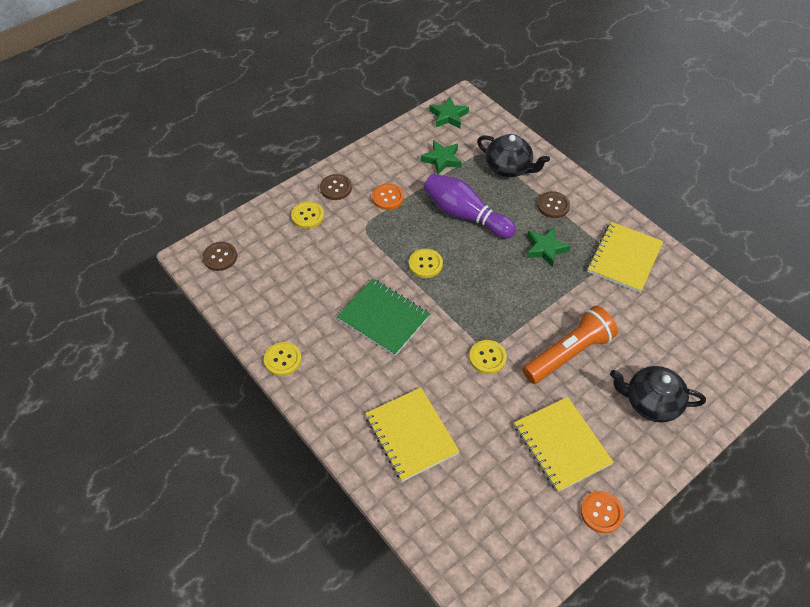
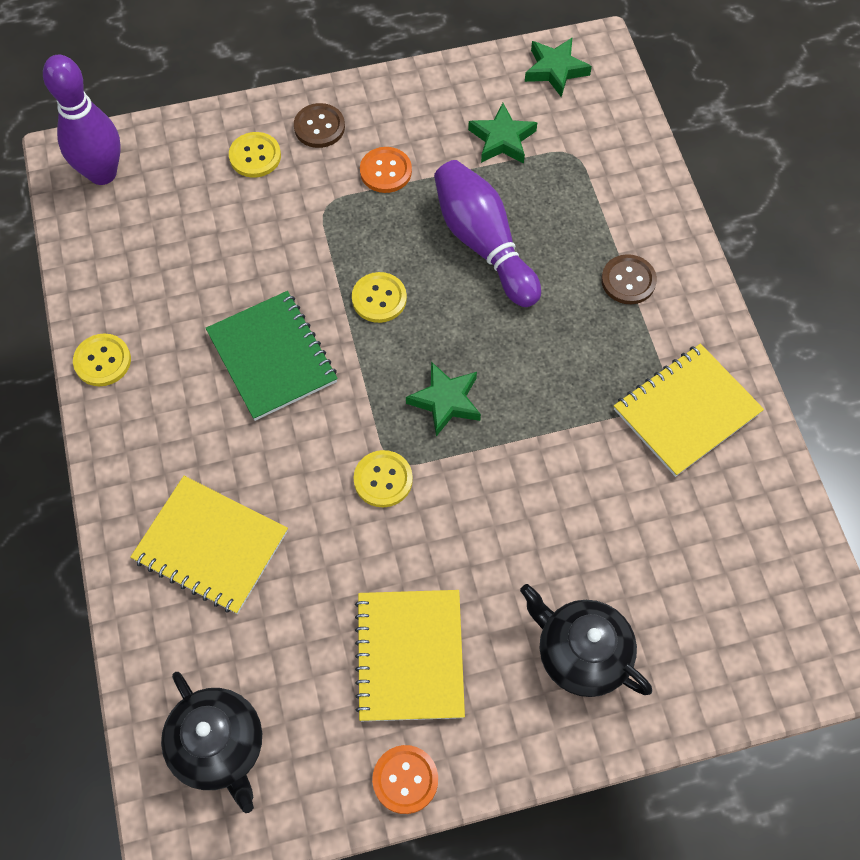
camera: 25 degrees right, 10 degrees up
(220, 257) = (102, 173): brown button -> purple bowling pin
(411, 435) = (211, 546): yellow notebook -> yellow notebook turned 60 degrees counterclockwise
(508, 168) = (597, 191): black teapot -> black teapot (219, 746)
(545, 249) = (572, 346): green star -> green star (445, 401)
(568, 353) = (505, 525): orange flashlight -> none

